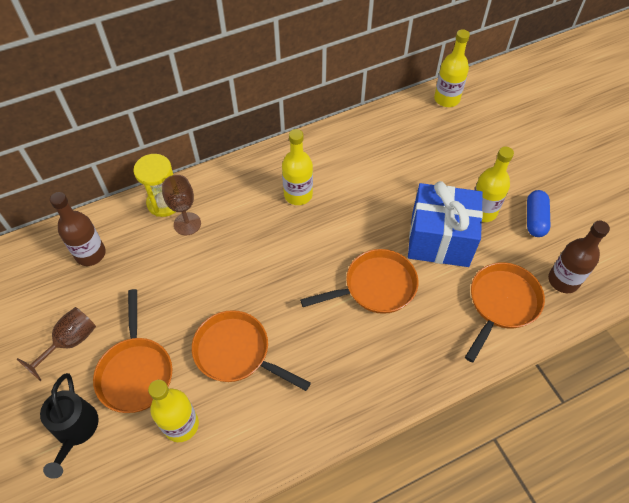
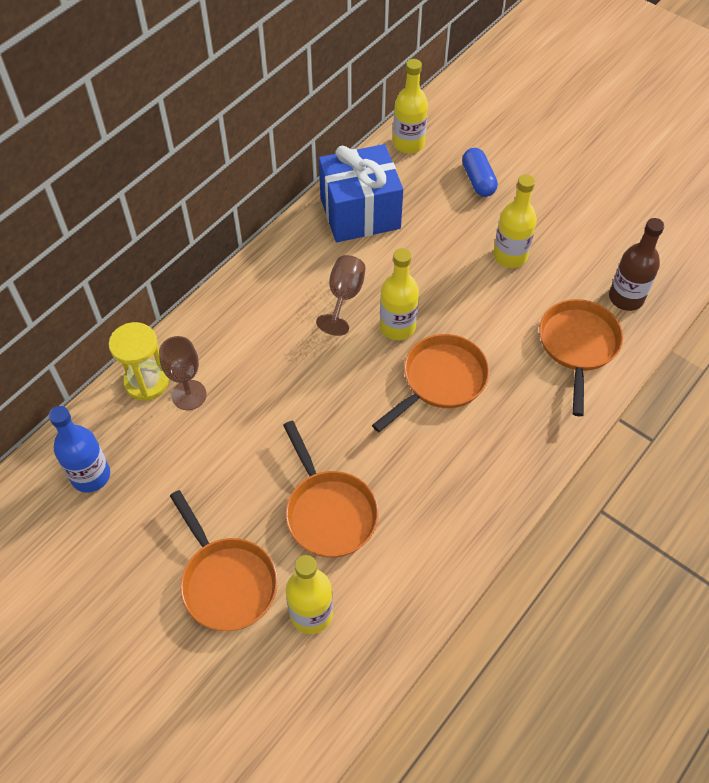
camera: 25 degrees left, 0 degrees up
(70, 342) = (128, 583): brown goblet -> brown goblet (344, 297)
(75, 430) = (194, 674): black watering can -> none
(90, 254) = (91, 475): brown bottle -> blue bottle
(236, 352) = (329, 512): orange pan -> orange pan turned 120 degrees counterclockwise
(298, 195) = (300, 313): yellow bottle -> yellow bottle (397, 327)
(439, 239) = (481, 303): blue gift -> blue gift (360, 213)
(535, 219) = (567, 244): blue capsule -> blue capsule (478, 180)

